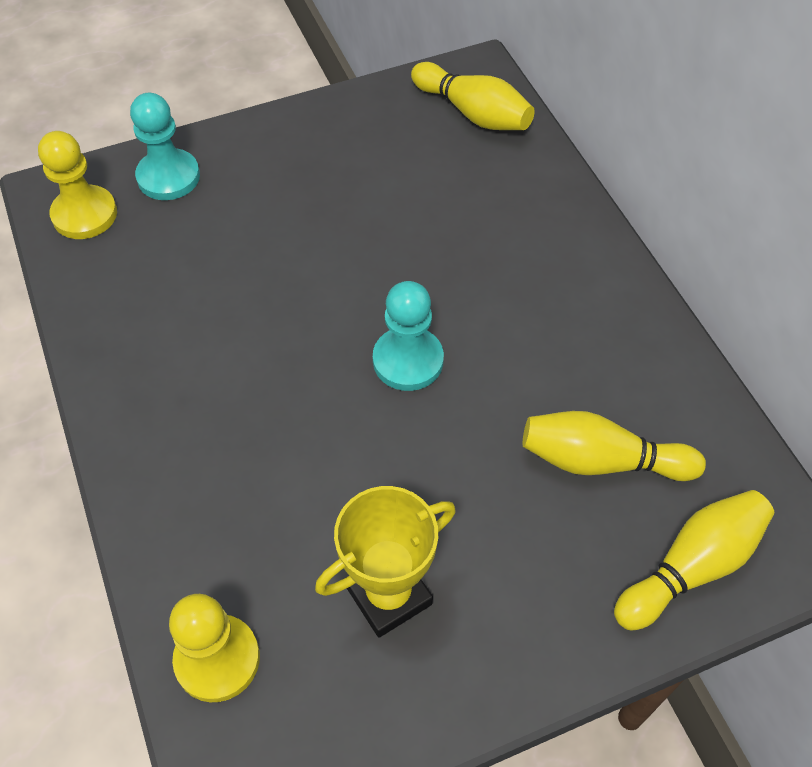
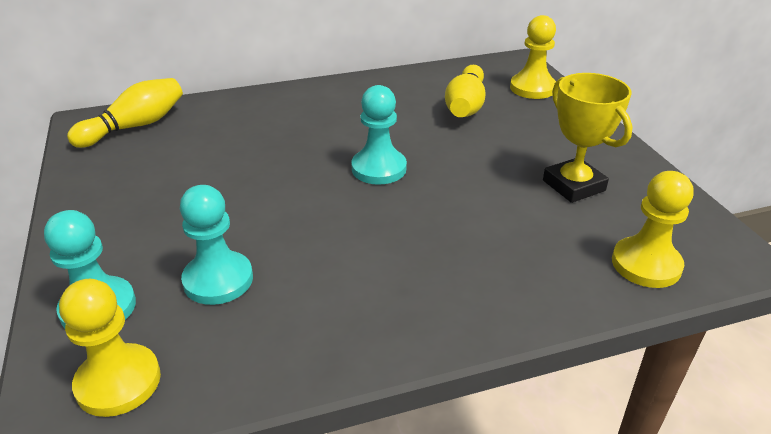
camera: 85 degrees left, 20 degrees down
(201, 249) = (218, 280): none -> turquoise pawn
(691, 567) = (532, 88): yellow bowling pin -> yellow pawn

